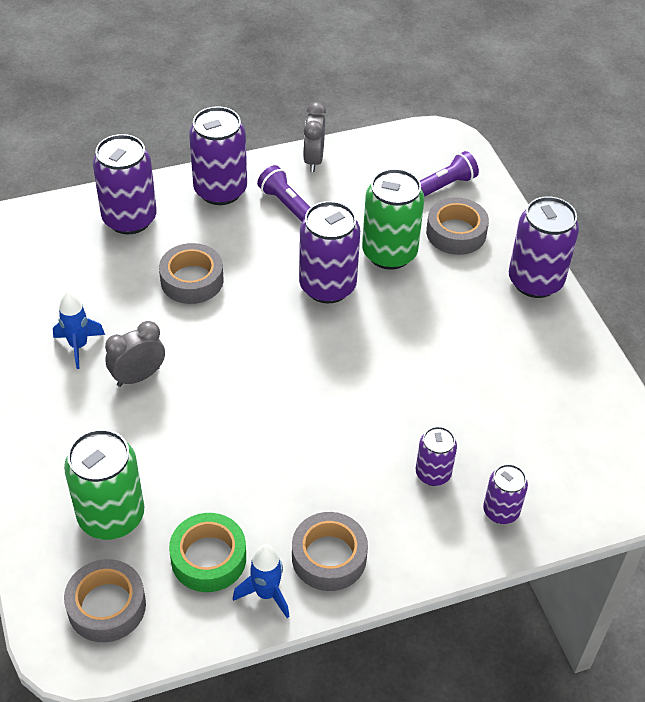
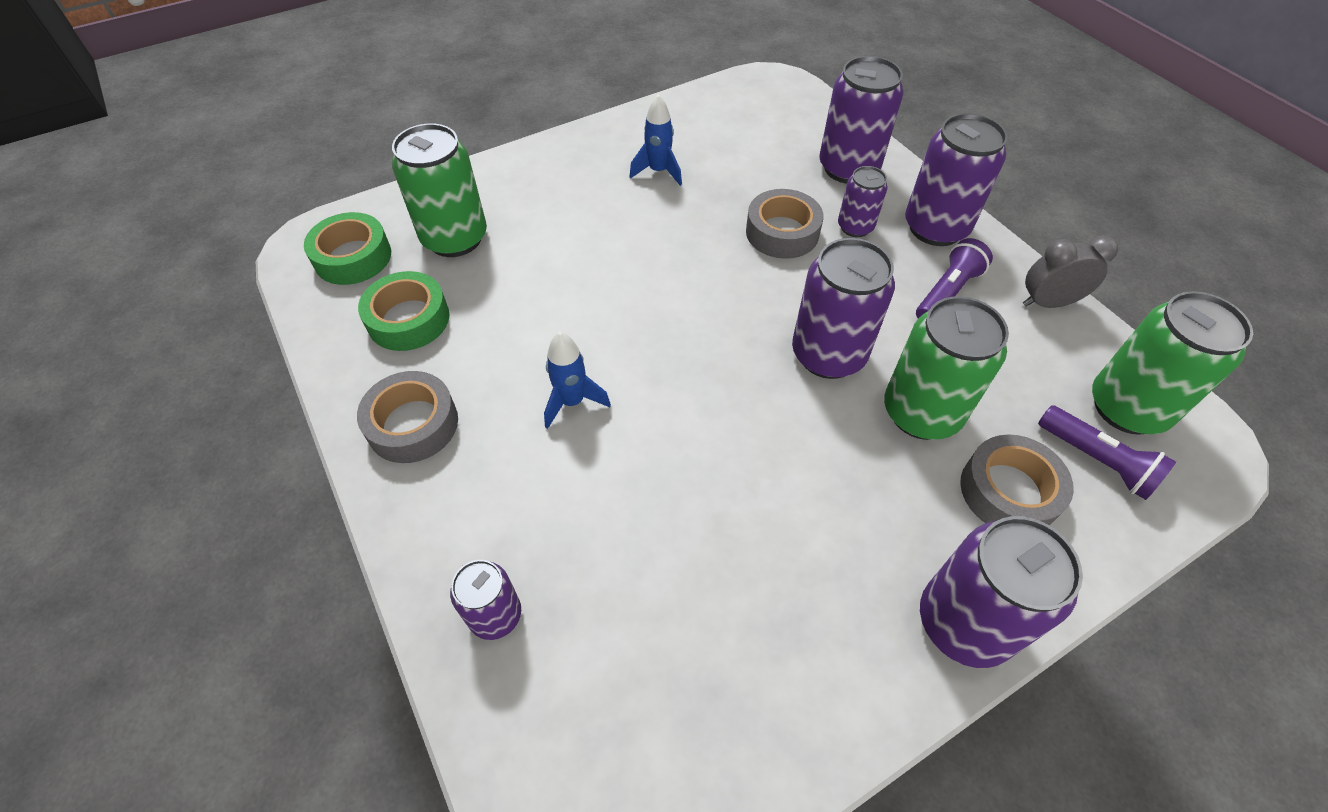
camera: 80 degrees right, 5 degrees up
(106, 606) = (353, 257): grey tape -> green tape
(138, 376) = (632, 220): grey clock -> none
(266, 594) = (364, 375): blue rocket -> blue rocket (572, 402)
(408, 158) = (1127, 408): none -> green can
(433, 474) = (548, 519): purple can -> purple can (855, 227)

